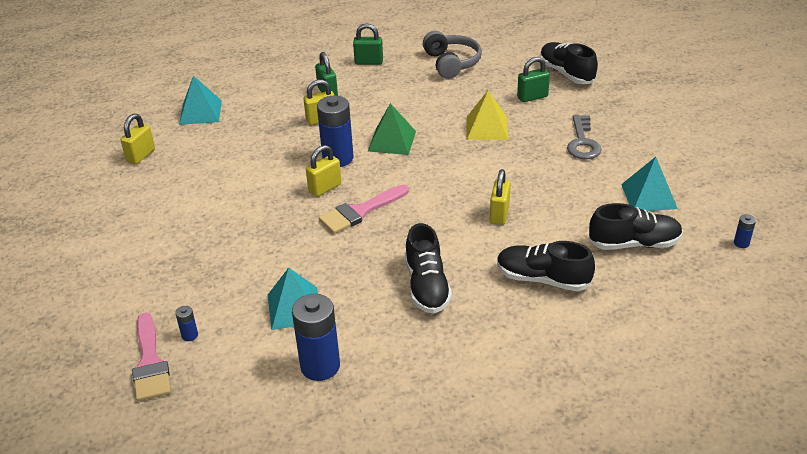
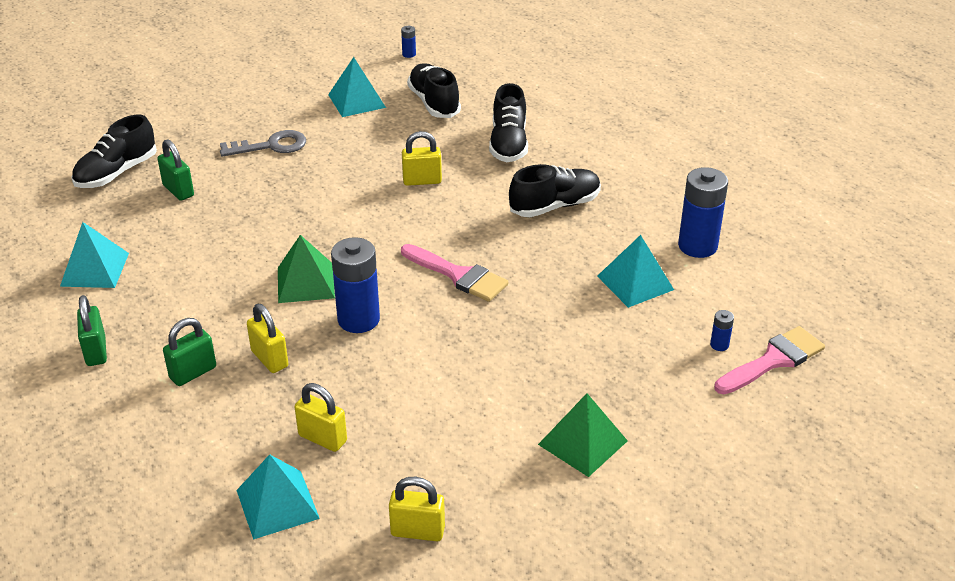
camera: 110 degrees left, 0 degrees up
(152, 234) = (582, 442): none -> green pyramid
(325, 188) = (425, 314): yellow padlock -> yellow padlock (322, 438)
(451, 63) = (94, 269): grey headphones -> turquoise pyramid
(487, 128) = (256, 214): yellow pyramid -> none

